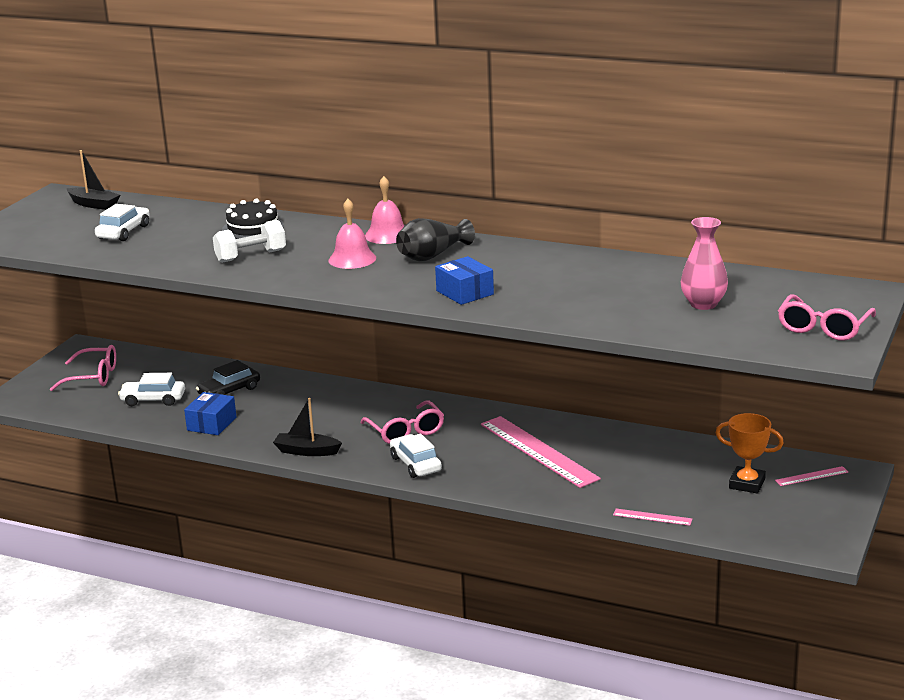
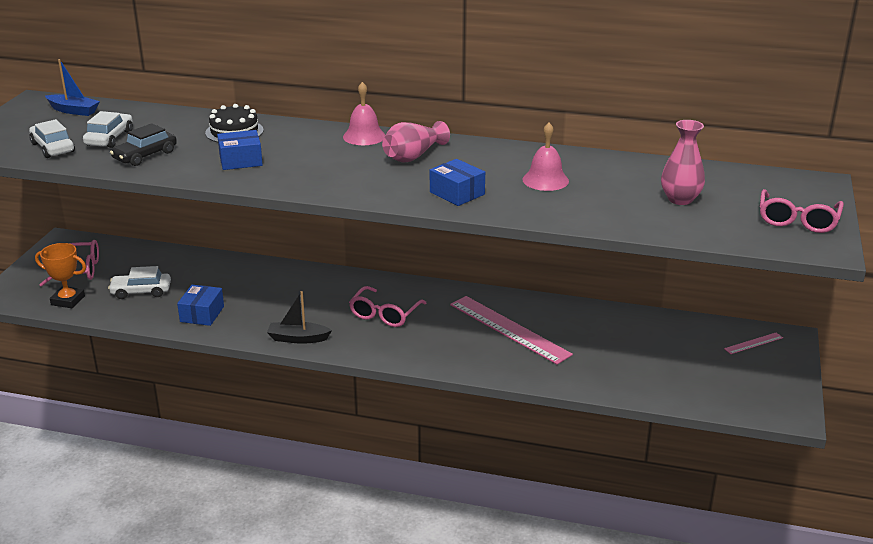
camera: 10 degrees left, 5 degrees up
(94, 204) = (73, 111): black boat -> blue boat
(229, 391) = (211, 280): black car -> black car (145, 155)
(251, 256) = (240, 160): white dumbbell -> blue box
(352, 259) = (339, 161): pink bell -> pink bell (545, 180)
(406, 431) = (384, 314): pink glasses -> pink glasses turned 60 degrees clockwise
(415, 464) = (402, 347): white car -> white car (53, 148)
(432, 255) = (413, 156): black vase -> pink vase
(652, 517) = (630, 391): pink ruler -> none
(747, 484) = (701, 353): orange trophy -> orange trophy (68, 300)

